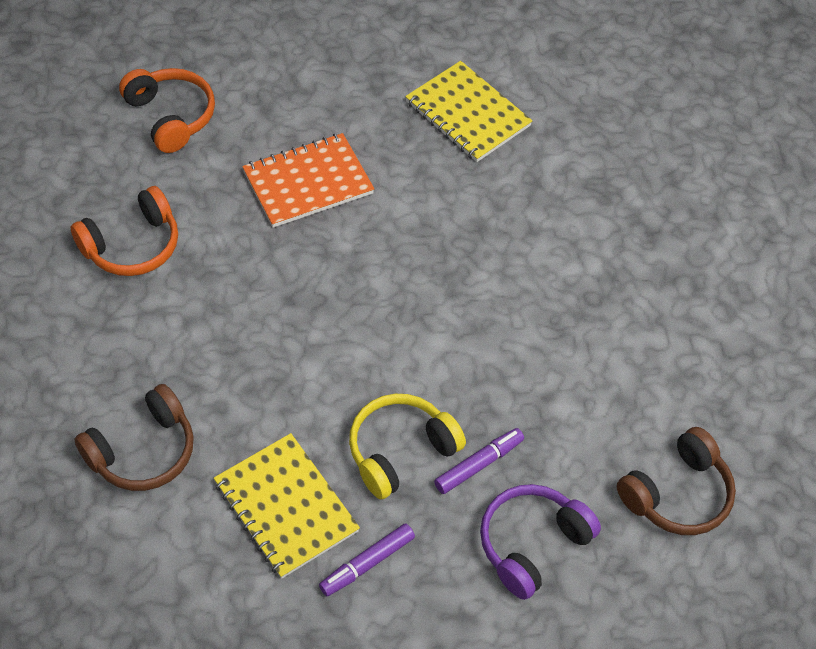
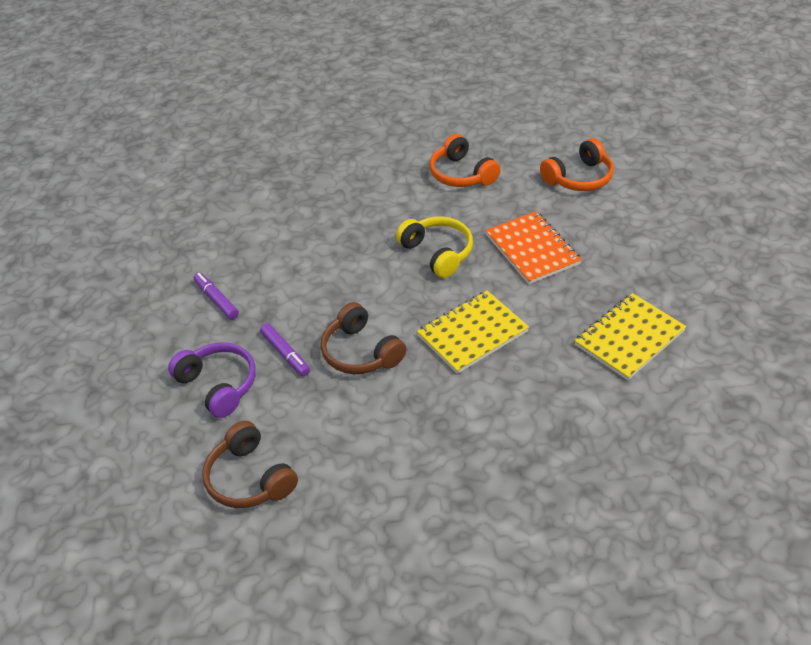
camera: 95 degrees right, 10 degrees down
(143, 451) = (305, 196): brown headphones -> brown headphones (360, 352)
(286, 507) = (261, 260): yellow notebook -> yellow notebook (472, 333)
(400, 451) = (299, 311): yellow headphones -> yellow headphones (438, 253)

